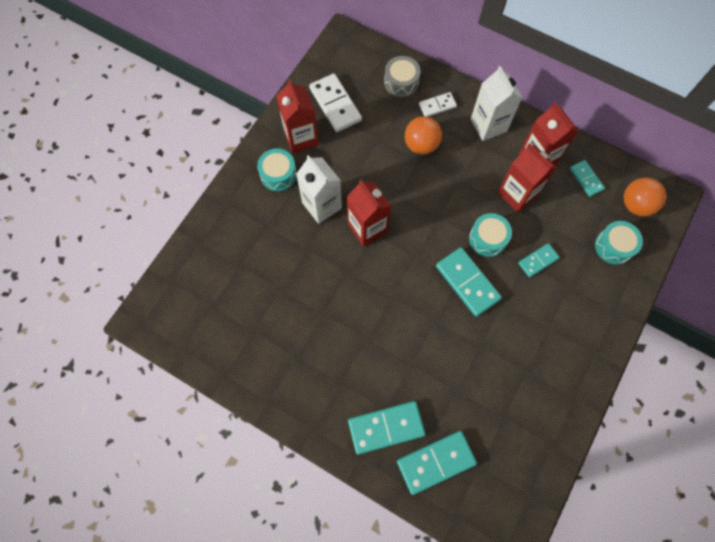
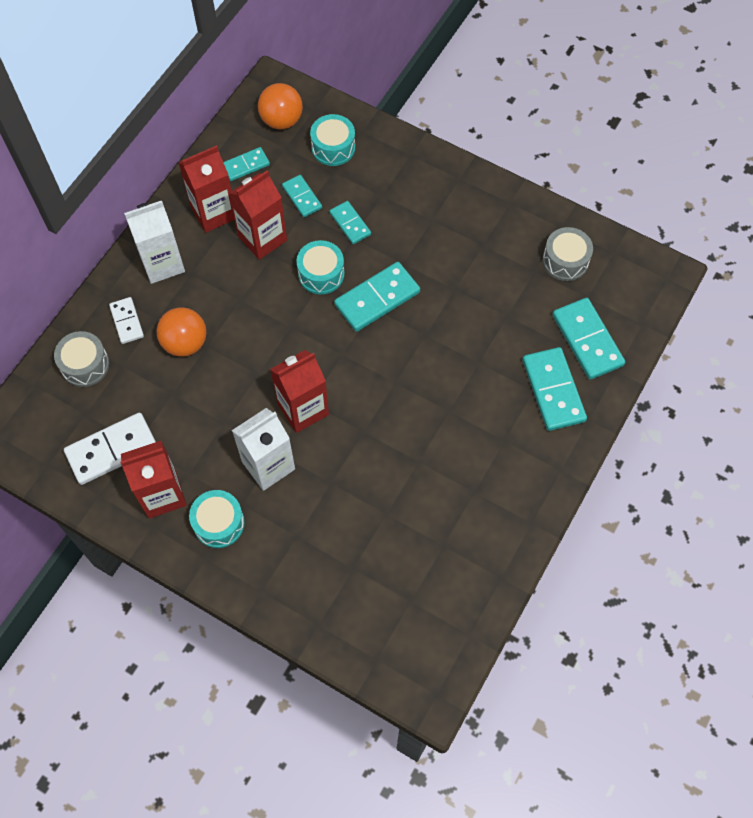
camera: 90 degrees left, 5 degrees down
(517, 447) = (565, 260): none -> grey drum
(560, 222) = (302, 197): none -> turquoise domino

